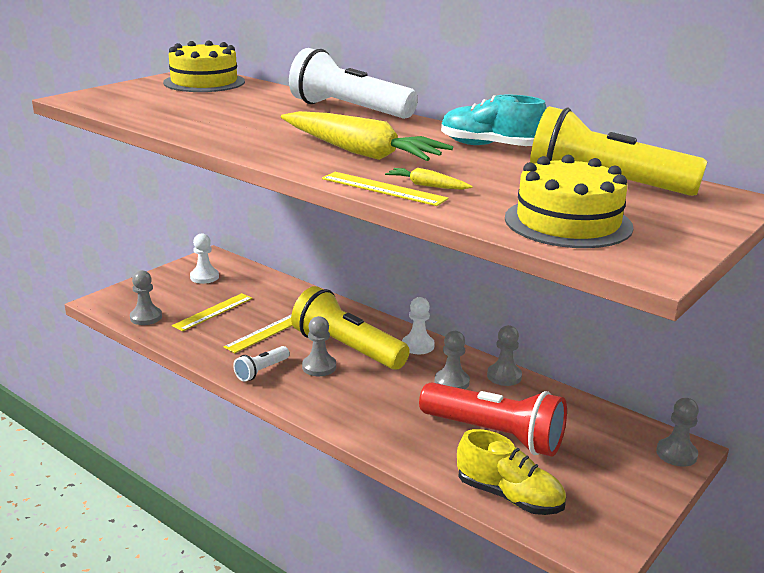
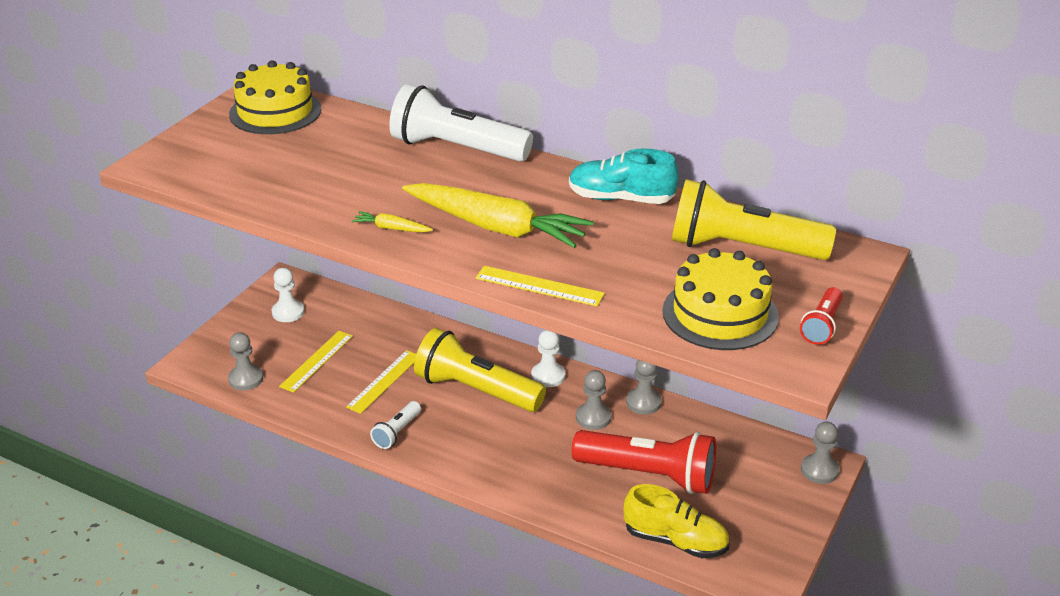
camera: 10 degrees left, 10 degrees up
(319, 367) = (454, 418): grey pawn -> none
(427, 186) = (578, 275): yellow carrot -> yellow carrot (391, 228)
(682, 240) = (822, 325): none -> red flashlight

